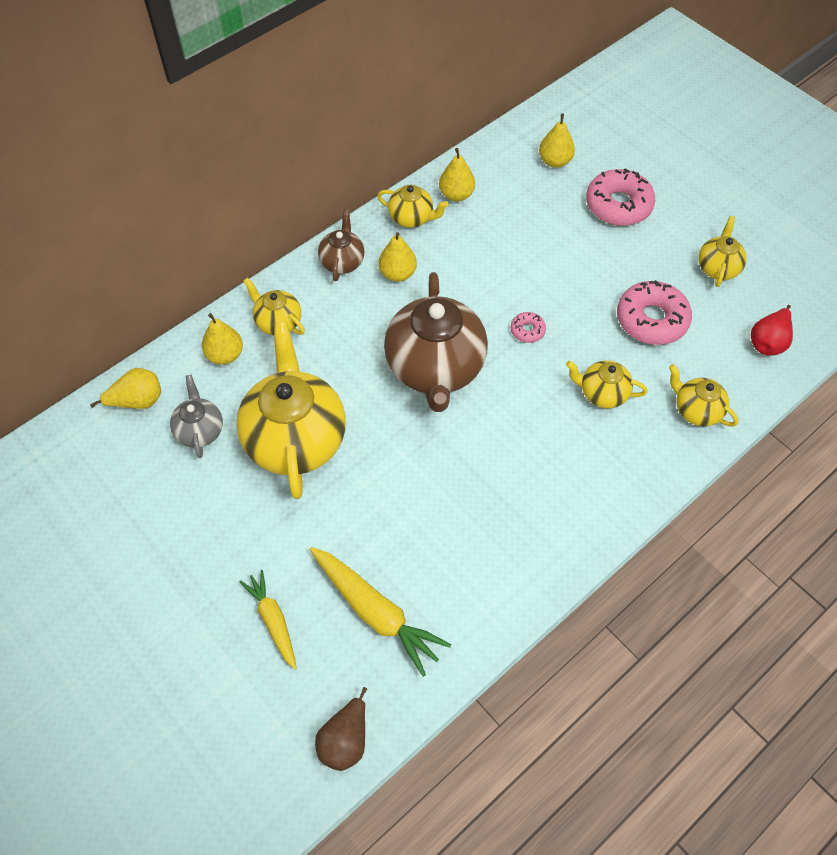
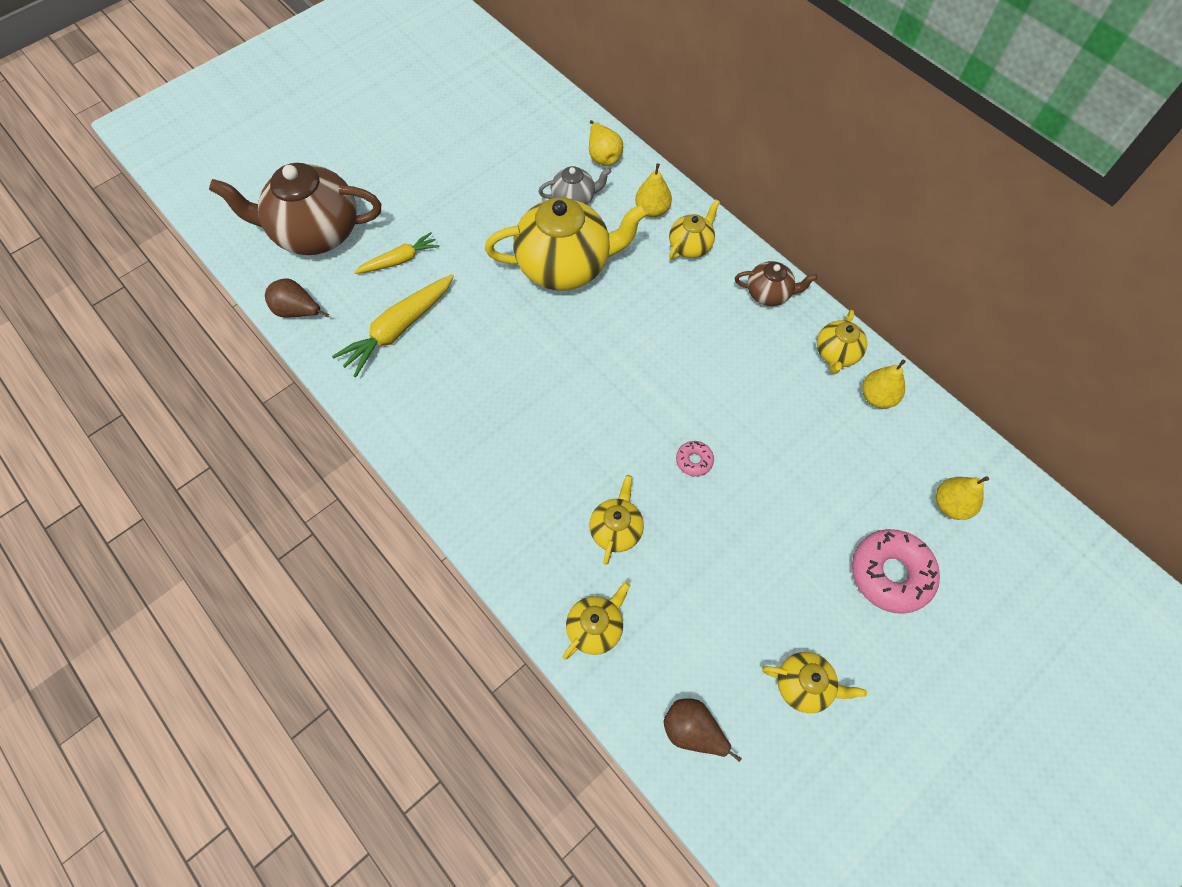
camera: 90 degrees right, 5 degrees up
(397, 273) = (759, 341): yellow pear -> none
(435, 368) = (643, 374): brown teapot -> brown teapot (316, 233)
(651, 320) = (717, 593): pink donut -> none
(768, 342) = (693, 730): red pear -> brown pear

